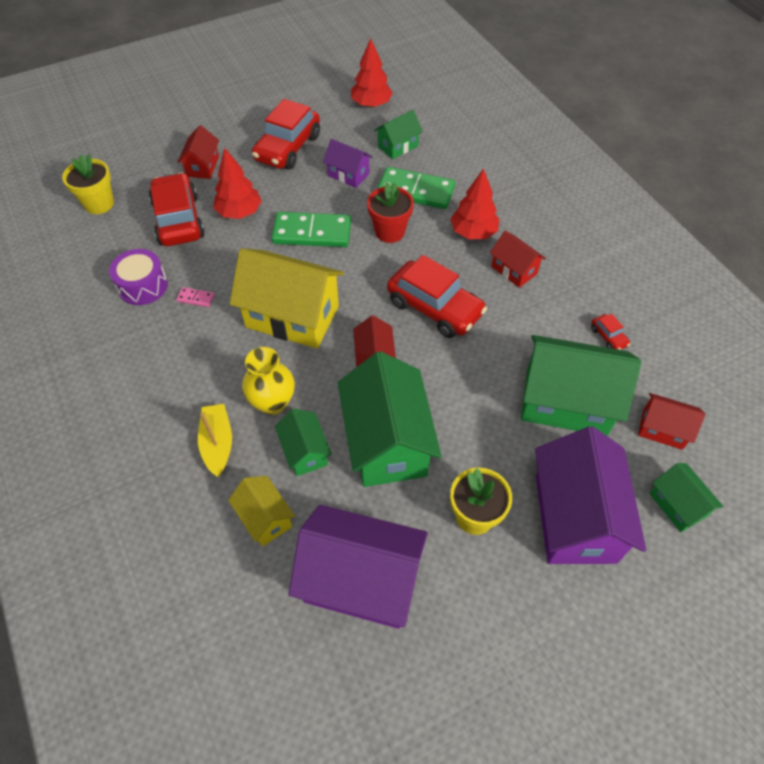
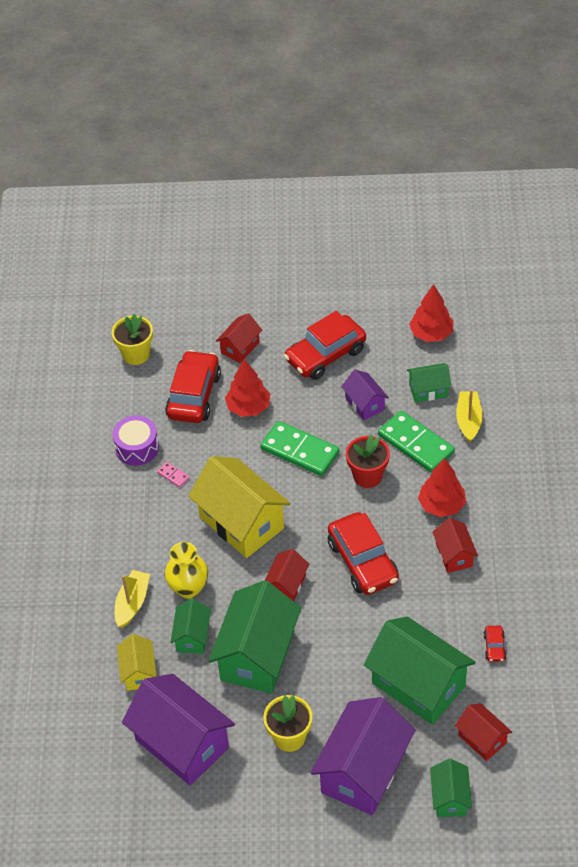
camera: 30 degrees right, 5 degrees down
(448, 158) = (468, 421): none -> yellow boat

